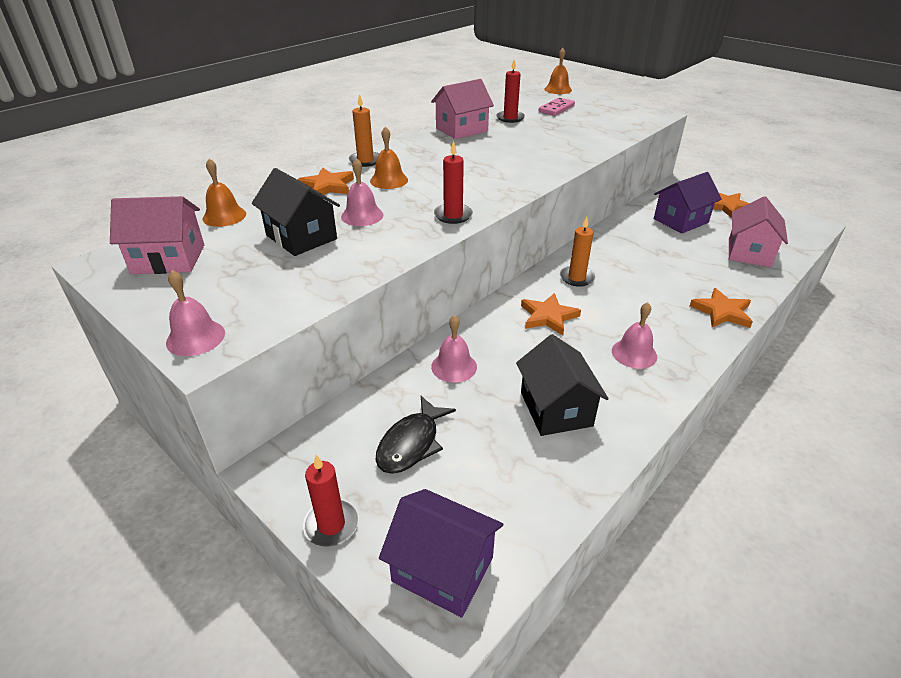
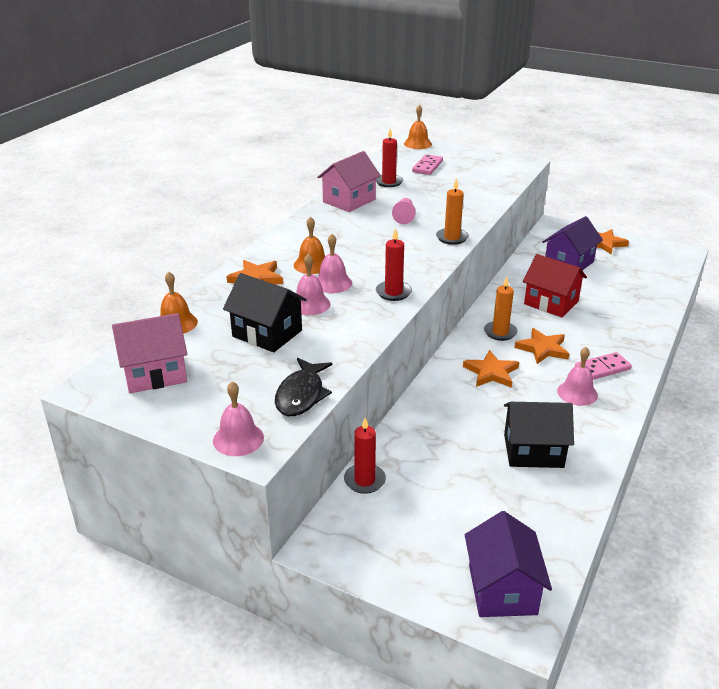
camera: 15 degrees left, 5 degrees down
(331, 524) = (396, 577): red candle -> red candle (364, 480)
(365, 160) = (275, 246): orange candle -> orange candle (452, 238)
(411, 443) = (427, 502): black fish -> black fish (301, 395)
(442, 569) = (502, 589): purple house -> purple house turned 75 degrees clockwise
(454, 366) = (430, 431): pink bell -> pink bell (332, 283)
(507, 149) = (404, 217): none -> pink pawn
(556, 409) = (533, 451): black house -> black house turned 60 degrees counterclockwise
(645, 256) = (551, 303): none -> red house
(674, 332) = (602, 368): none -> pink domino
(722, 312) = (634, 344): orange star -> orange star (543, 349)
(749, 252) = (638, 286): pink house -> none

